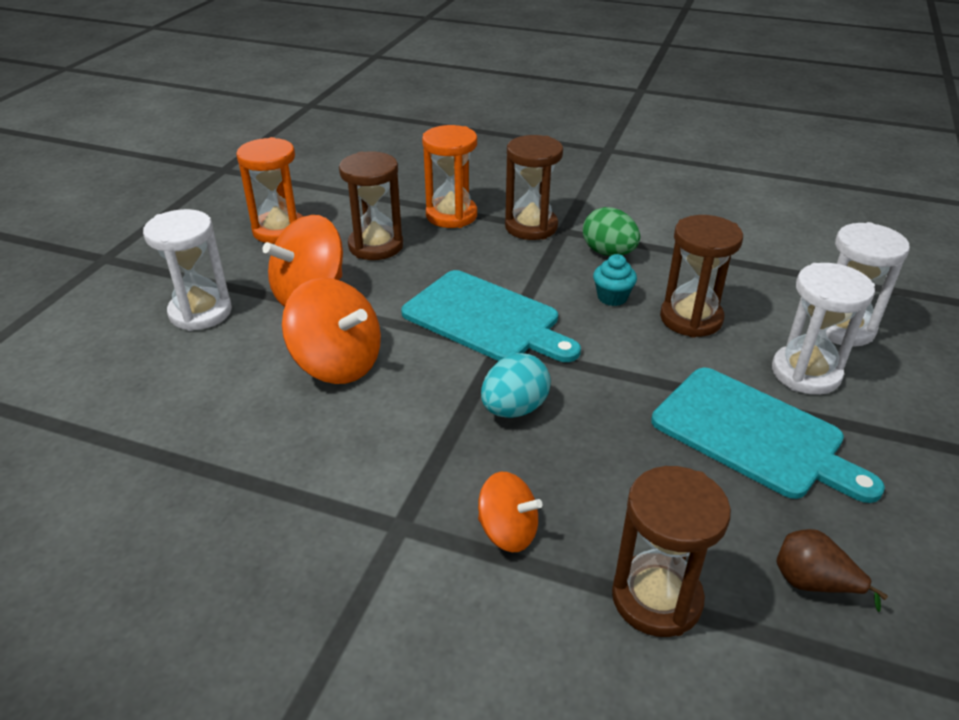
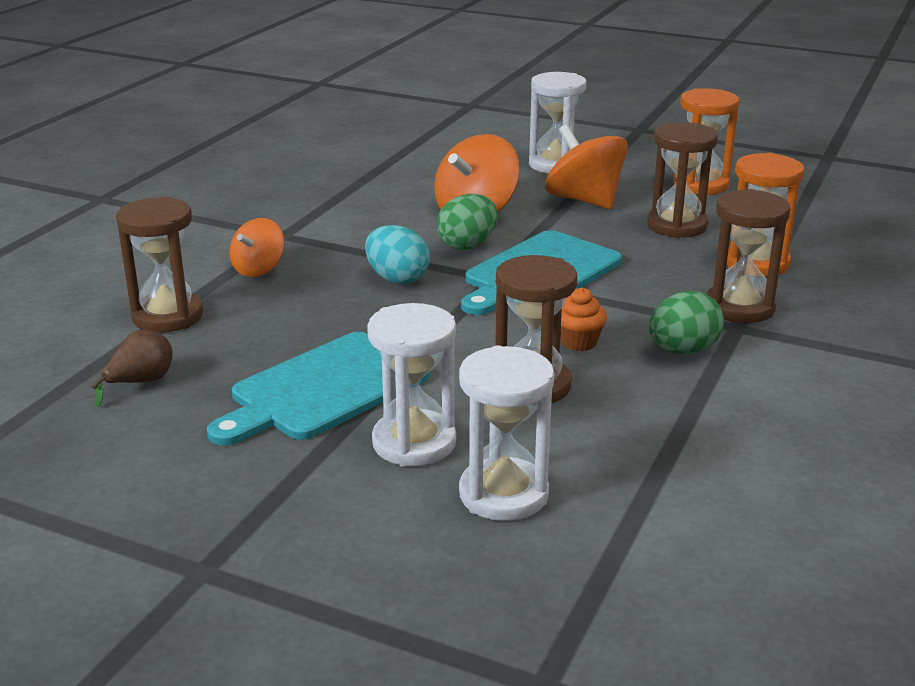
camera: 95 degrees right, 10 degrees down
(424, 365) = (467, 245): none -> green egg
(612, 297) = (578, 342): turquoise cupcake -> orange cupcake

